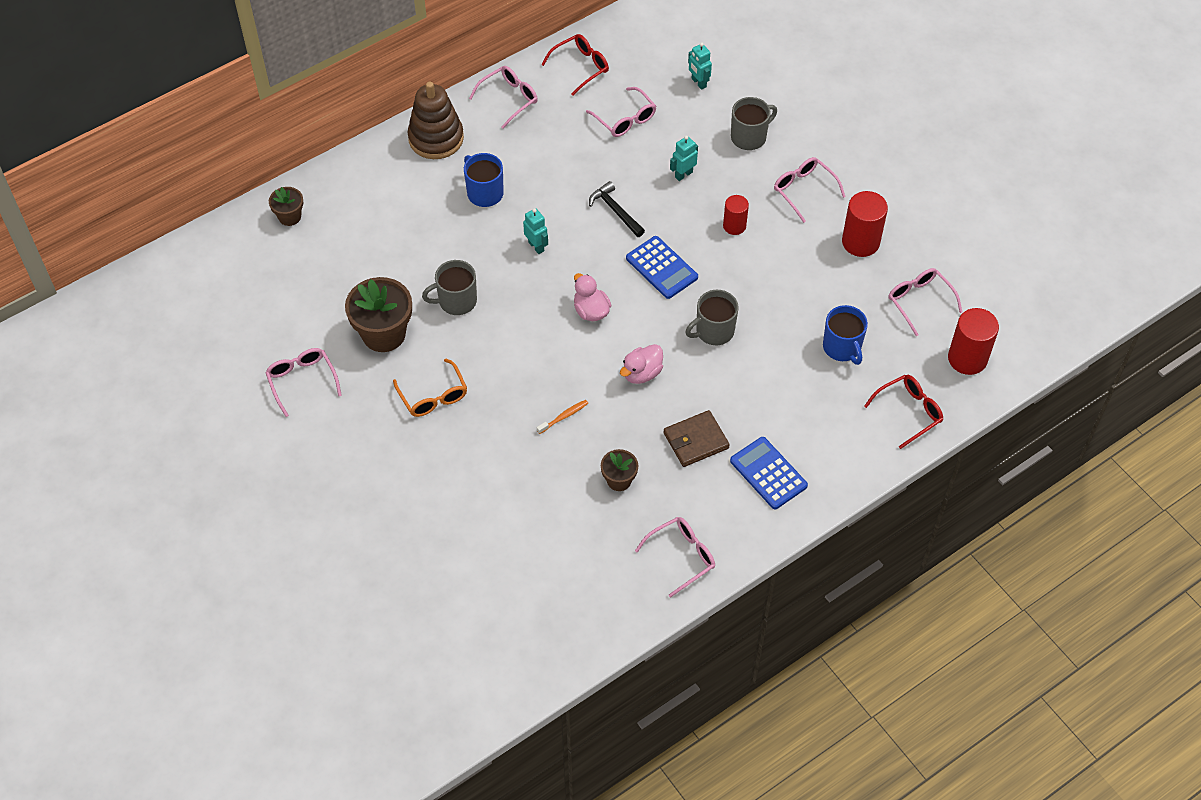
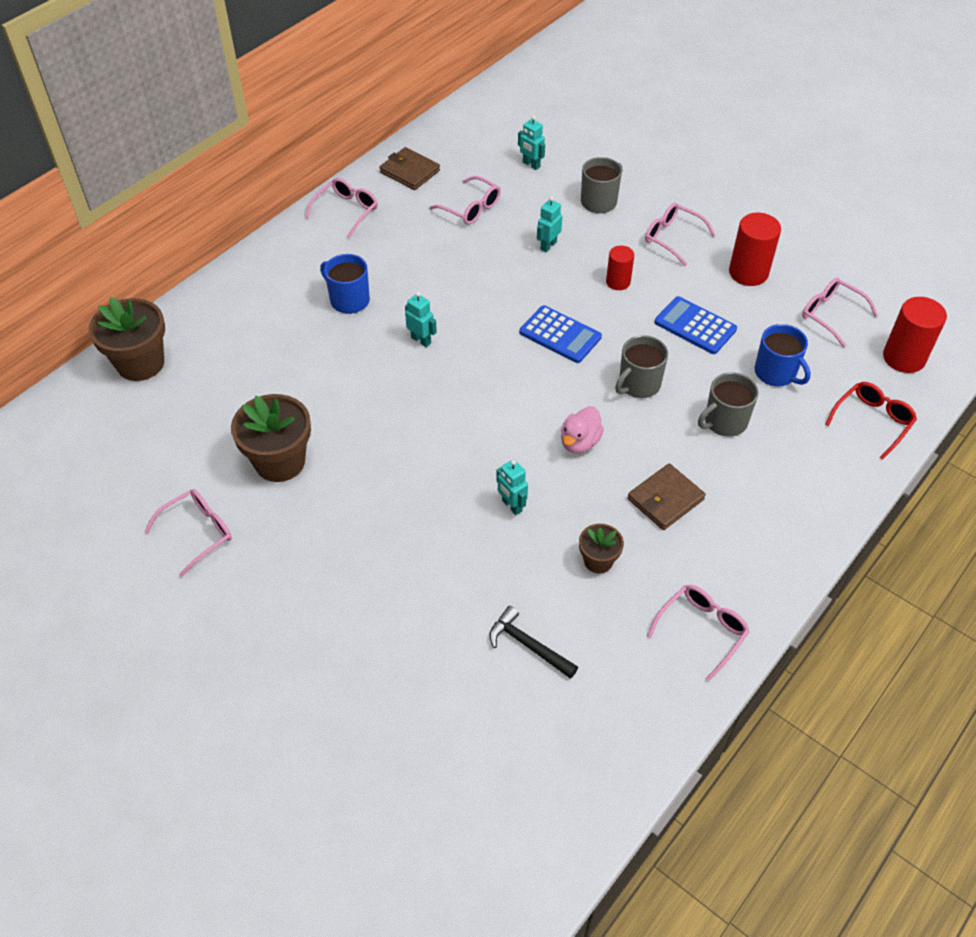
camera: 15 degrees left, 5 degrees down
(289, 216) = (140, 363): brown flower pot -> brown flower pot, size x1.84
(302, 381) = (197, 533): pink glasses -> pink glasses turned 90 degrees clockwise
(433, 396) = (356, 516): orange glasses -> none
(436, 138) = (281, 259): brown stacking toy -> none
(456, 301) = (351, 411): grey mug -> grey mug (724, 422)
(564, 416) = (511, 506): orange toothbrush -> turquoise robot
(580, 67) = (409, 171): red glasses -> brown wallet
(591, 311) = (501, 391): pink duck -> none
(615, 210) = (492, 291): black hammer -> black hammer (528, 645)
(768, 473) = (757, 516): blue calculator -> blue calculator (695, 326)

